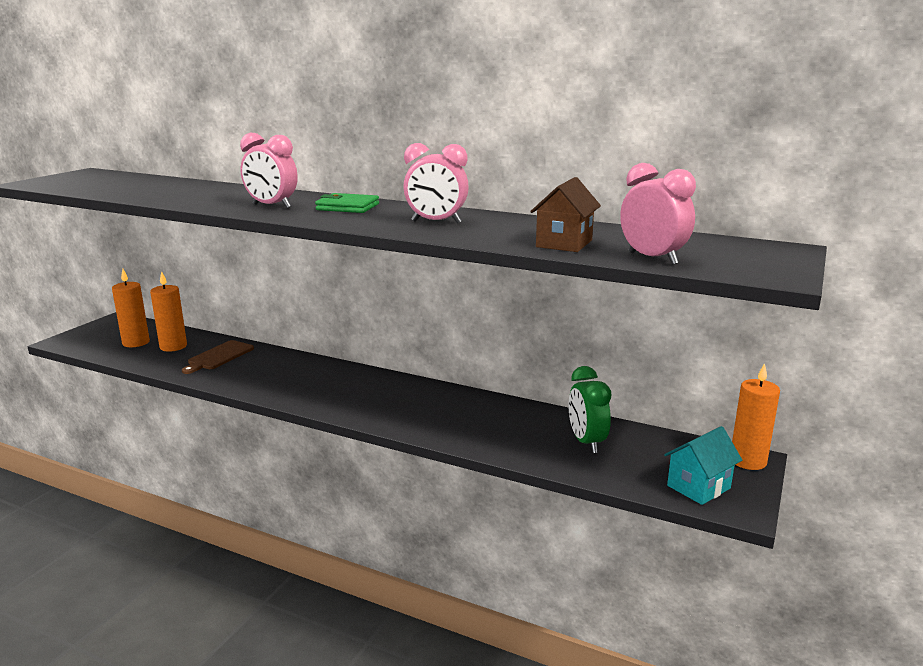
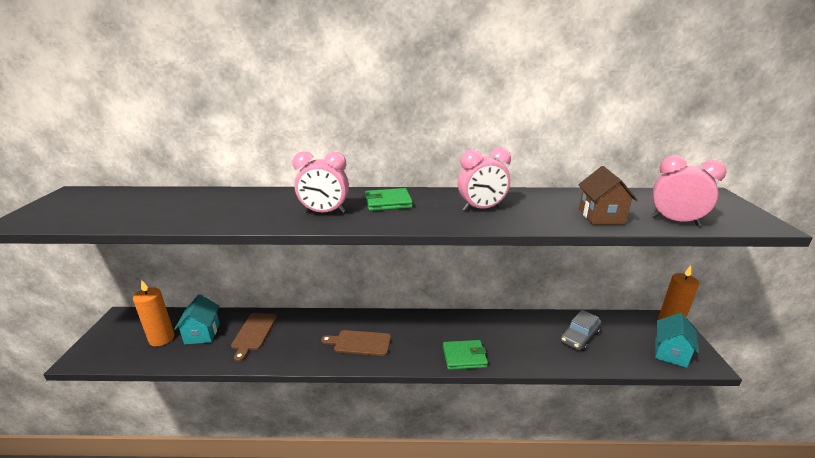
camera: 25 degrees left, 5 degrees up
(173, 346) = (202, 333): orange candle -> turquoise house
(313, 387) = (360, 343): none -> brown cutting board
(414, 424) = (464, 357): none -> green wallet
(586, 442) = (579, 336): green clock -> grey car

